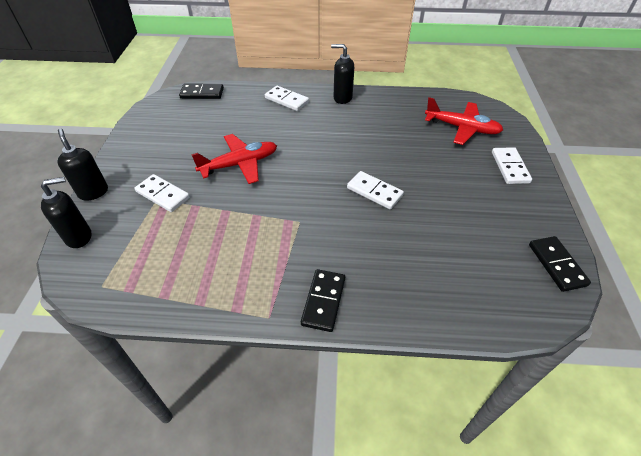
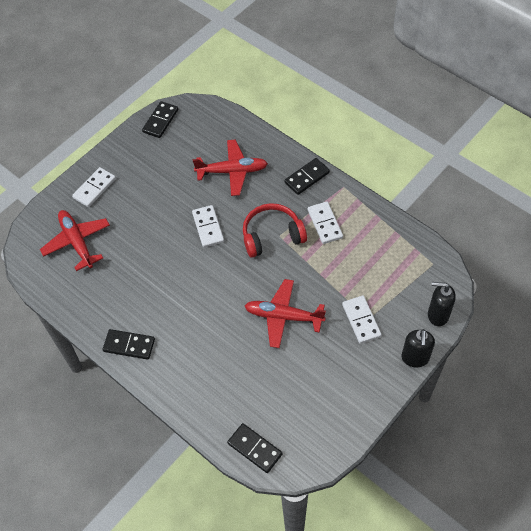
camera: 140 degrees left, 10 degrees up
(286, 100) = (181, 377): white domino -> white domino (325, 224)
(306, 217) = (272, 236): none -> red headphones
(342, 98) = (129, 345): black soap dispenser -> black domino
(412, 256) = (232, 171): none -> red plane

